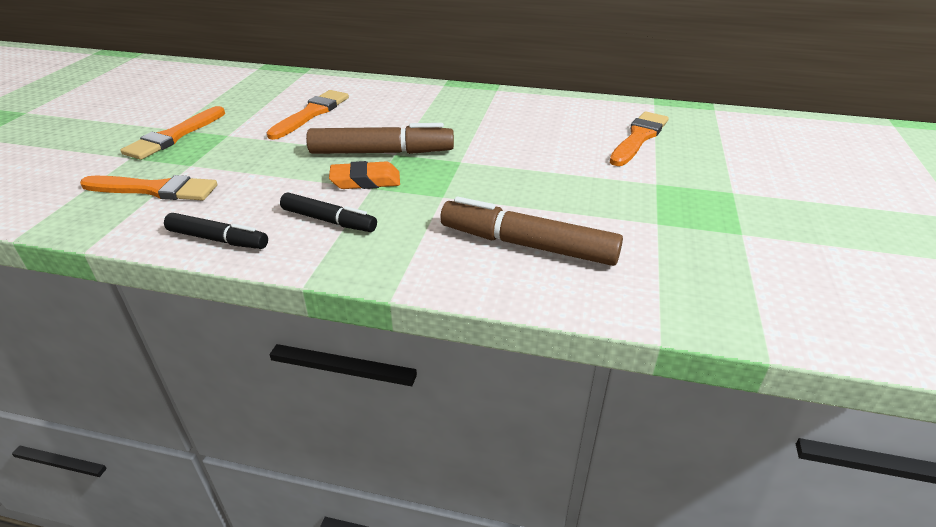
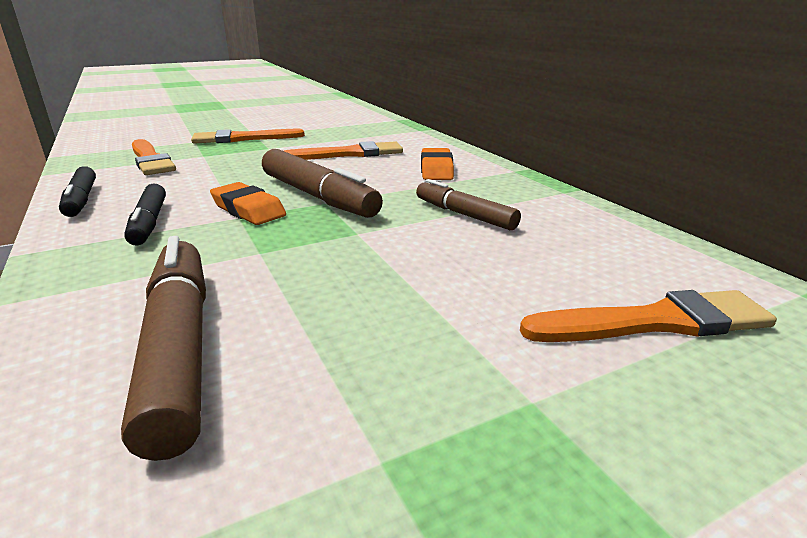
camera: 50 degrees right, 10 degrees down
(401, 102) = (436, 170): none -> orange eraser
(484, 125) = (464, 215): none -> brown marker

